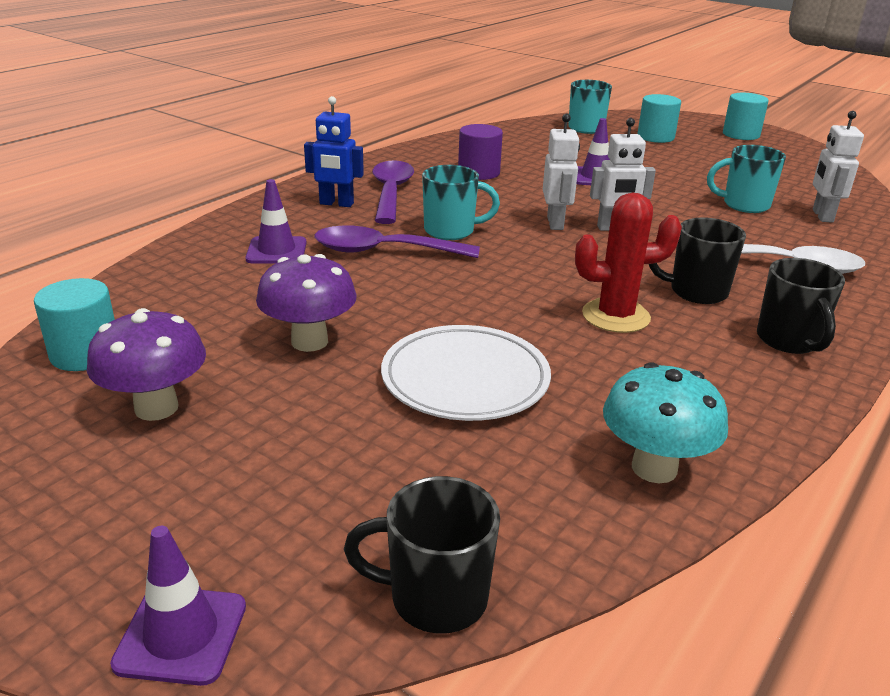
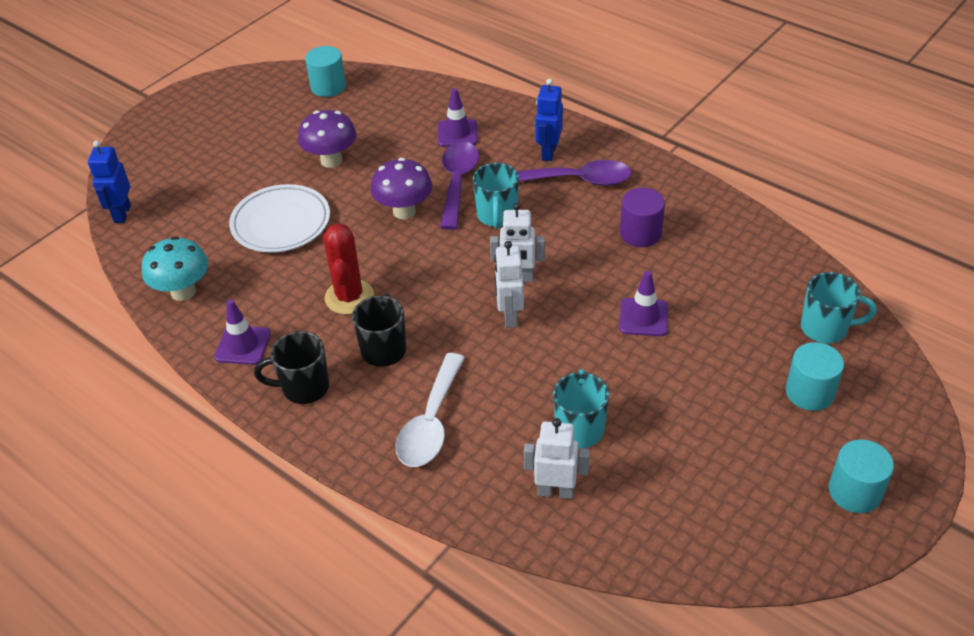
camera: 95 degrees right, 15 degrees up
(156, 408) = (273, 119): purple mushroom -> purple mushroom (404, 211)
(181, 635) = (126, 151): purple traffic cone -> purple traffic cone (243, 345)
(435, 598) = (122, 214): black mug -> blue robot

